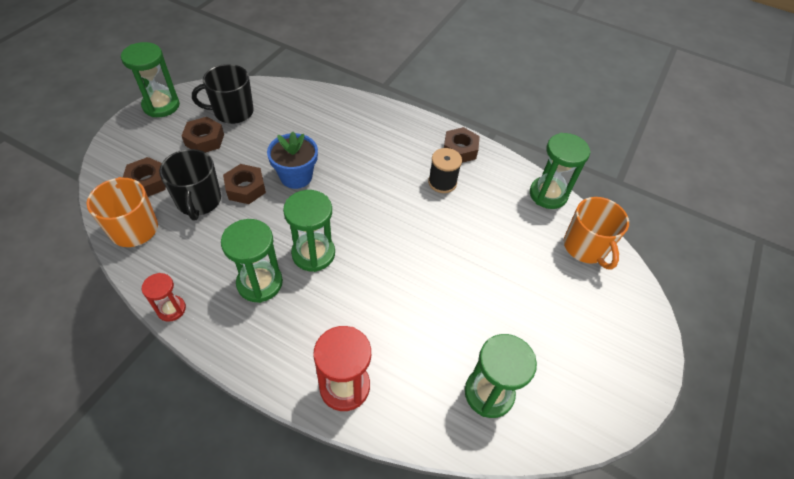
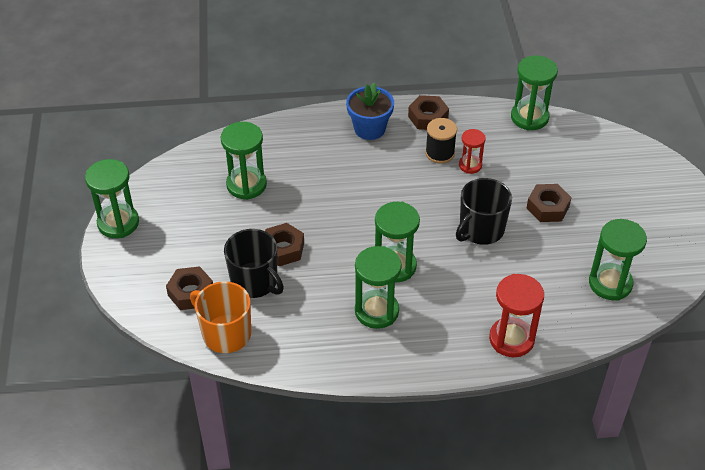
camera: 30 degrees left, 5 degrees down
(171, 309) = (329, 369): red hourglass -> red hourglass (470, 165)
(204, 140) = (198, 230): brown nut -> brown nut (547, 207)
(232, 112) = (194, 192): black mug -> black mug (480, 230)
(272, 126) = (246, 185): none -> green hourglass
(296, 176) = (315, 215): blue flower pot -> blue flower pot (369, 129)
(585, 247) = (590, 144): orange mug -> none

